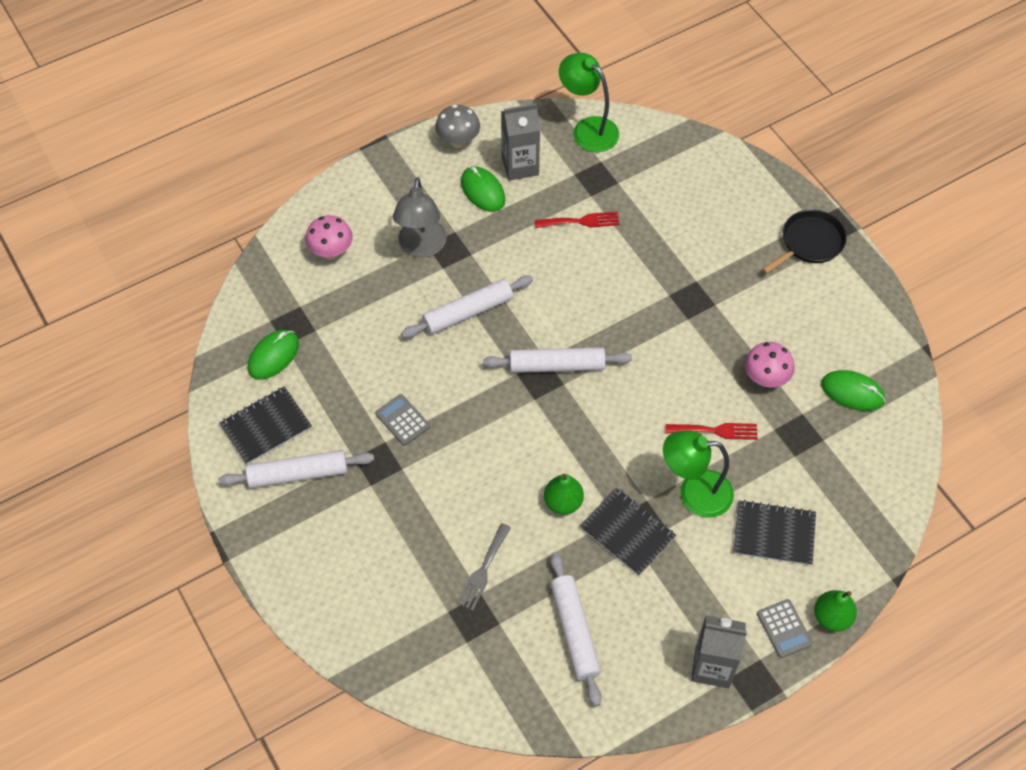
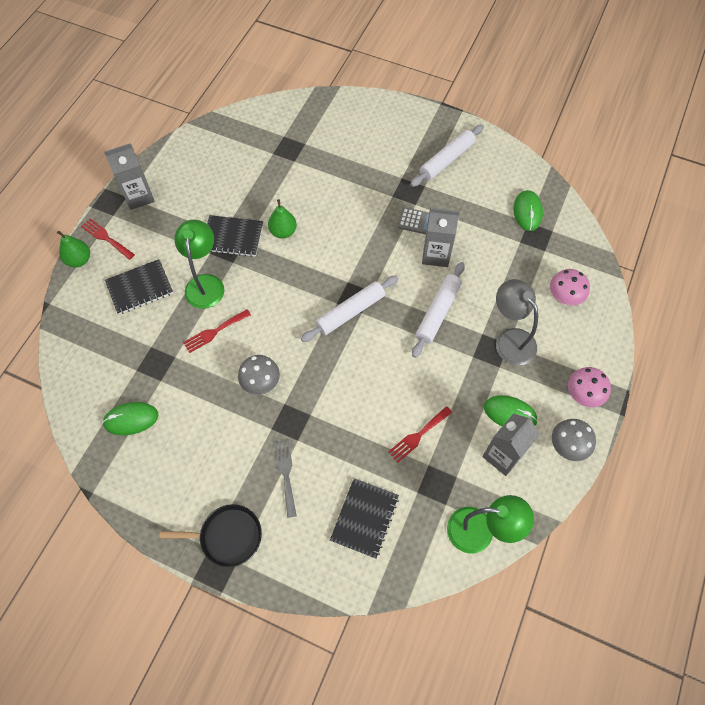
camera: 145 degrees right, 5 degrees up
(266, 426) = (489, 173): black notebook -> black notebook (364, 518)
(416, 370) = (436, 255): none -> grey carton
(483, 570) = (302, 172): grey fork -> grey fork (286, 474)
(574, 631) = (228, 171): white rolling pin -> none
(694, 493) = (205, 283): green lamp -> green lamp turned 60 degrees counterclockwise
(698, 350) = (261, 383): none -> grey mushroom
(765, 378) = (200, 391): pink mushroom -> pink mushroom (582, 395)
(784, 629) = (106, 238): grey calculator -> red fork
(809, 242) = (228, 536): black pan -> black pan turned 105 degrees counterclockwise

